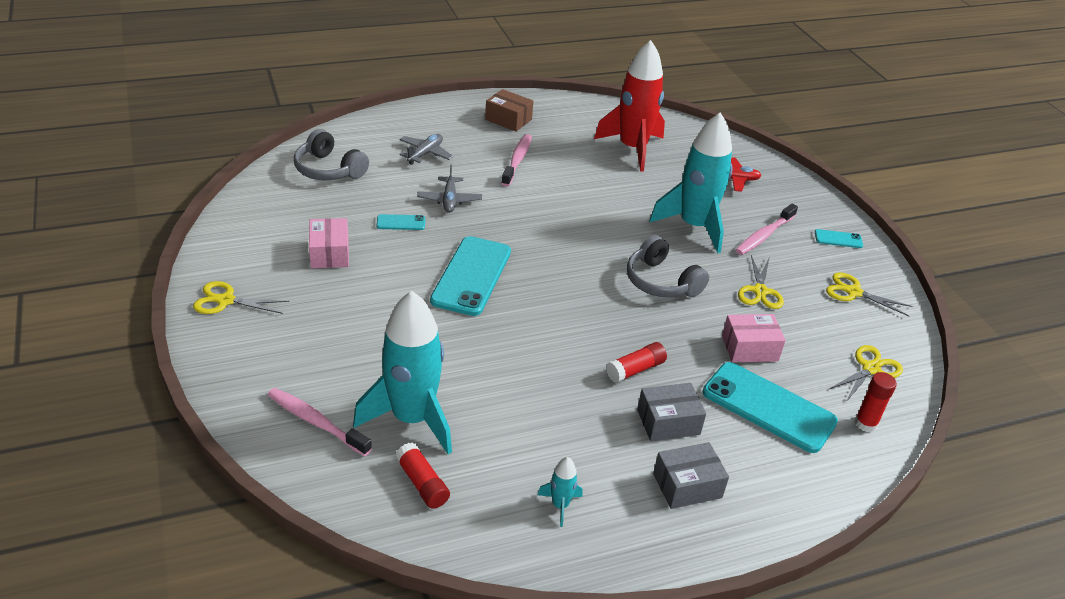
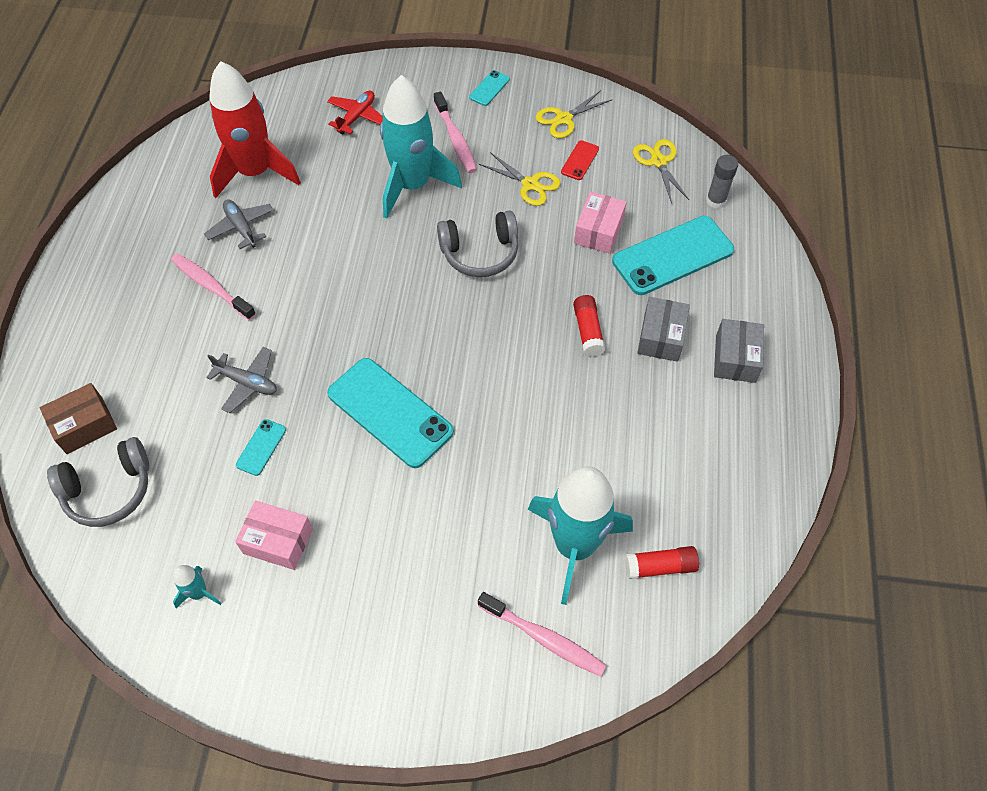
camera: 60 degrees left, 20 degrees up
(225, 301) = (307, 681): yellow scissors -> none
(316, 422) = (544, 638): pink toothbrush -> pink toothbrush turned 120 degrees counterclockwise
(425, 154) = (140, 373): grey plane -> grey plane (241, 227)
(508, 119) = (124, 261): brown box -> brown box (84, 425)
(560, 505) = (723, 463): turquoise rocket -> turquoise rocket (199, 593)
(817, 315) = (580, 160): none -> red phone
(865, 424) = (716, 201): red glue stick -> grey glue stick

